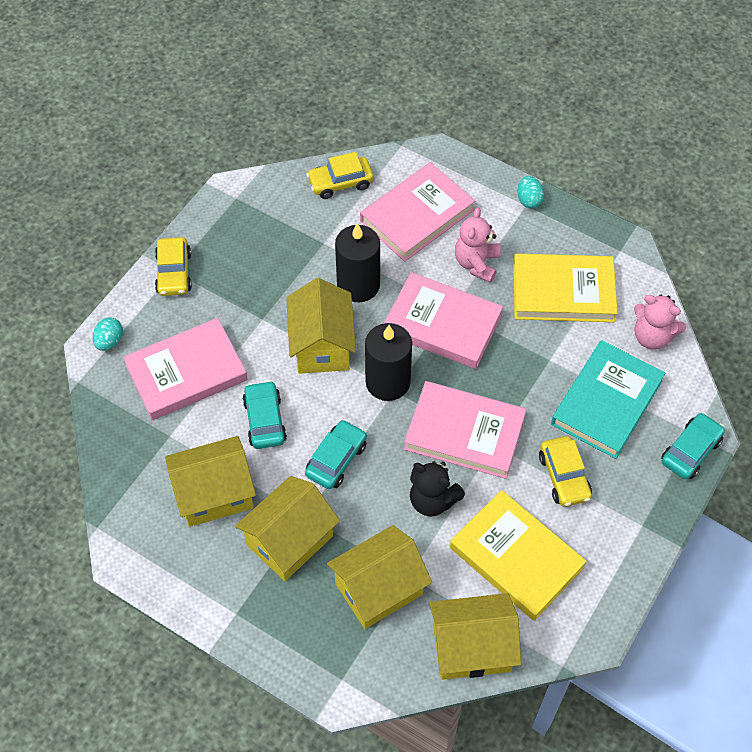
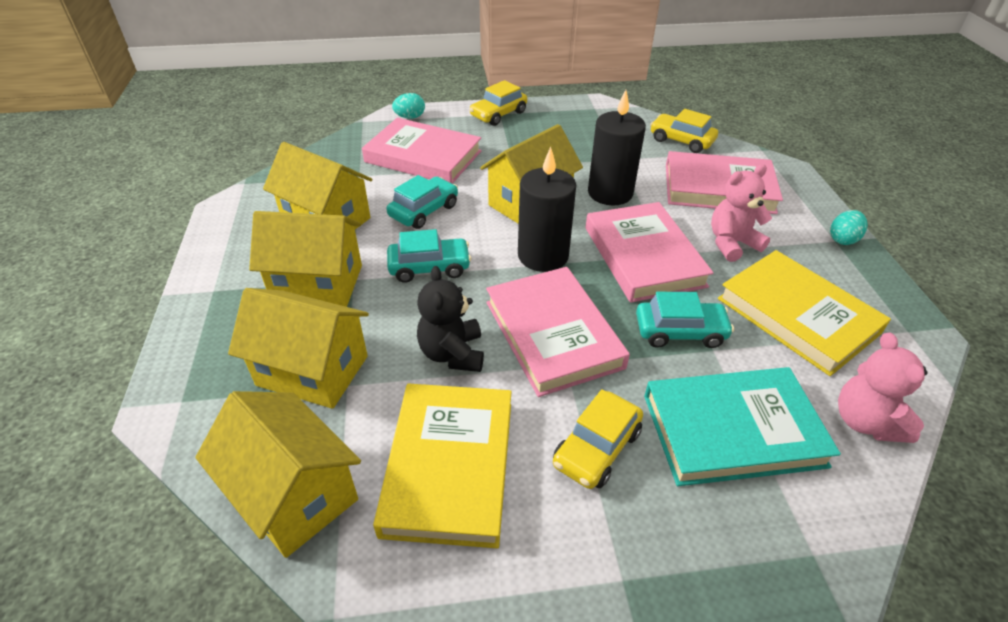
camera: 50 degrees right, 15 degrees down
(690, 451) = (787, 568): turquoise car -> turquoise car (680, 332)

